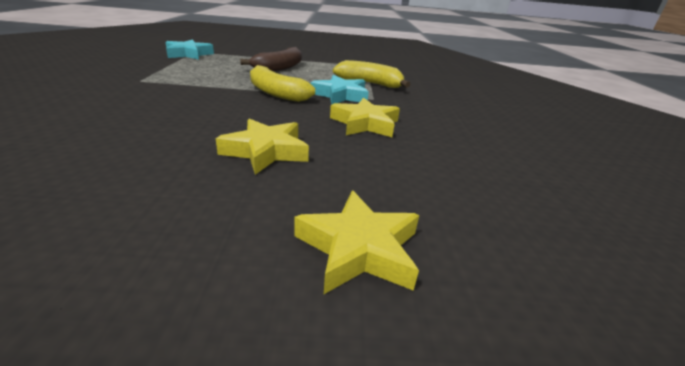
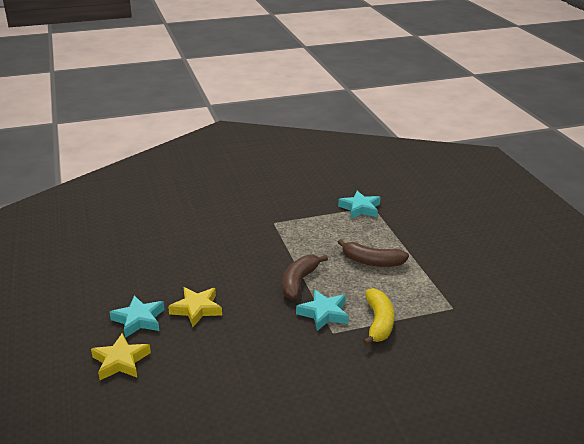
camera: 75 degrees right, 0 degrees up
(240, 207) = (139, 320): none -> turquoise star
(276, 93) = (299, 282): yellow banana -> brown banana
(365, 124) = (267, 338): yellow star -> none

